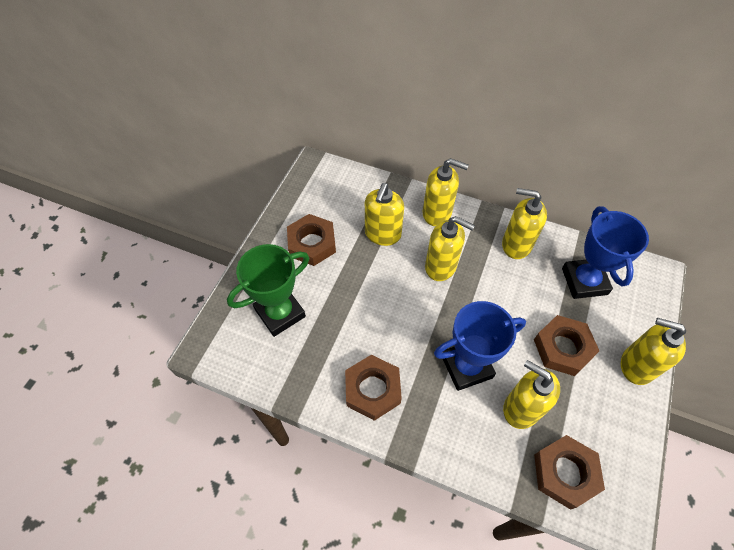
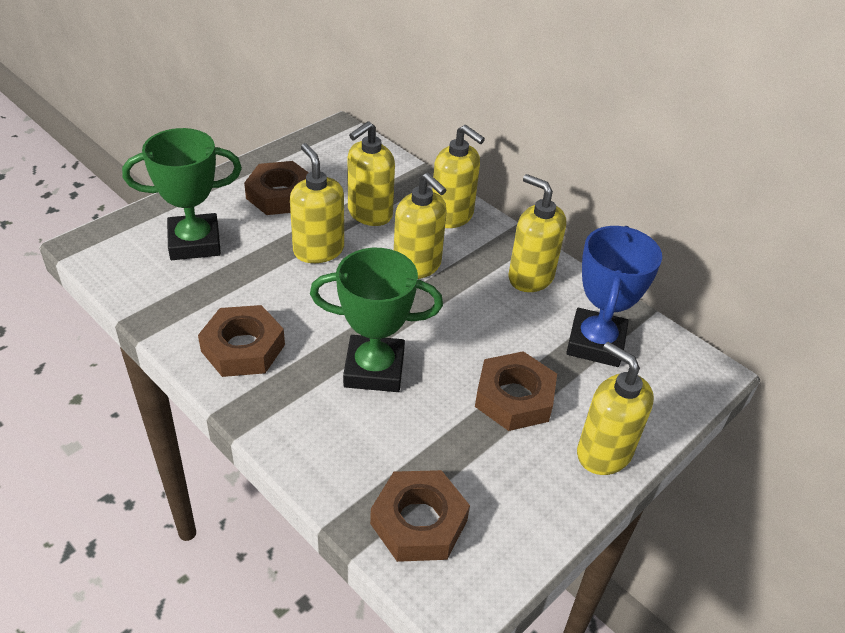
camera: 20 degrees right, 15 degrees down
(466, 366) = (374, 369): blue trophy -> green trophy
(521, 408) = (411, 435): yellow soap dispenser -> yellow soap dispenser (318, 250)

